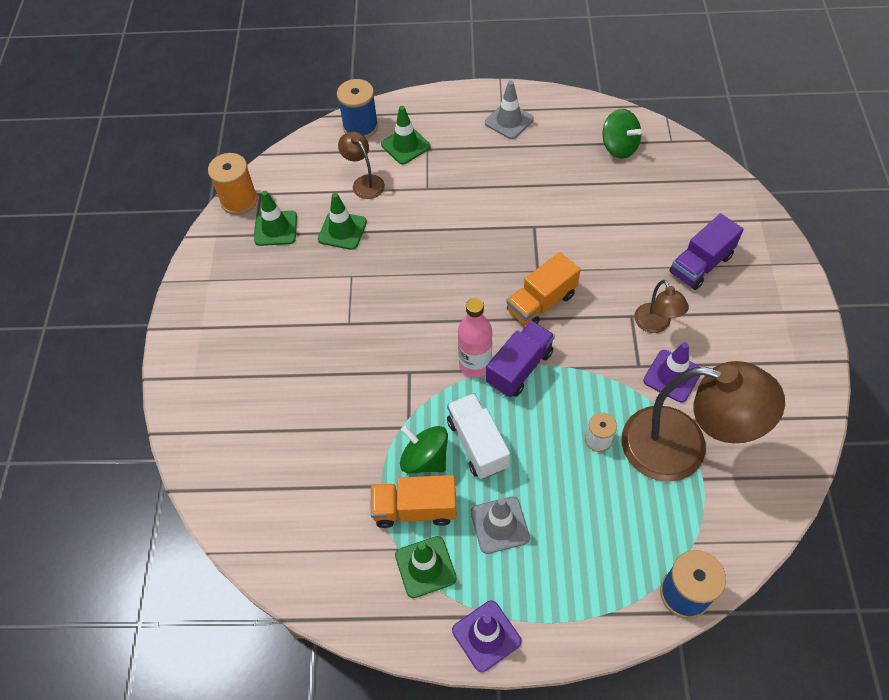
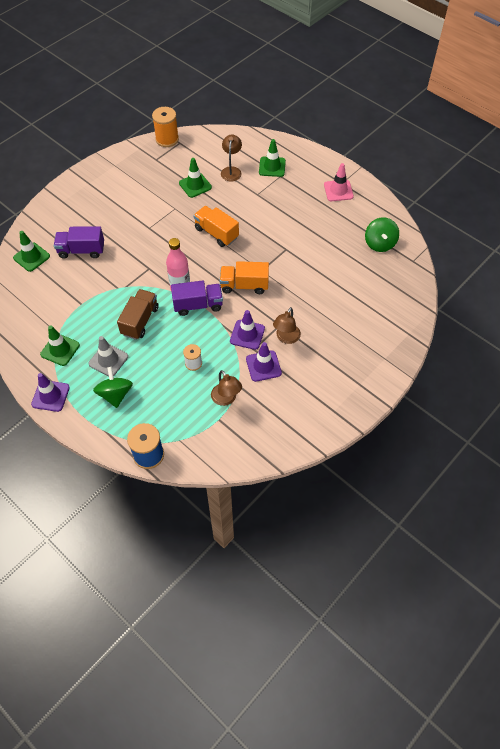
camera: 40 degrees right, 0 degrees up
(276, 228) = (168, 163): green traffic cone -> green traffic cone (31, 257)
(360, 127) = (261, 143): blue spool -> none
(415, 509) = (83, 324): orange truck -> orange truck (216, 233)
(425, 459) = (111, 308): green spinning top -> green spinning top (115, 394)
(477, 444) = (140, 321): white truck -> brown truck
(509, 121) = (338, 191): grey traffic cone -> pink traffic cone
(613, 356) = (247, 335): none -> purple traffic cone
(682, 448) = (226, 399): brown lamp -> brown lamp, size x0.47
(700, 264) = (346, 329): purple truck -> purple truck (81, 250)

